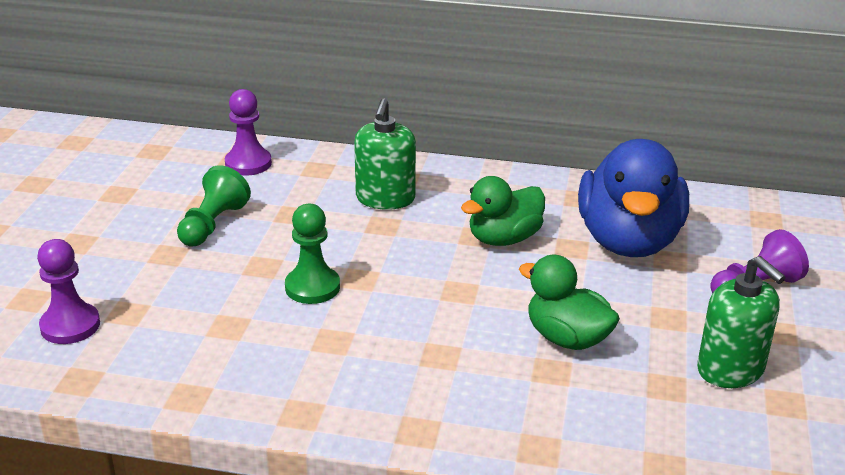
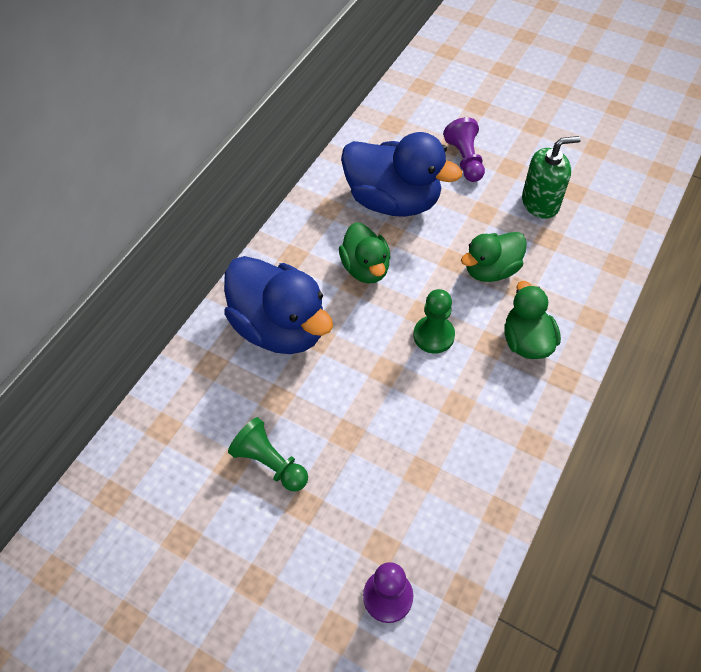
camera: 70 degrees left, 25 degrees up
(248, 163) = (176, 418): purple pawn -> none
(312, 287) = (388, 405): green pawn -> green pawn (433, 335)
(385, 199) = (280, 327): green soap dispenser -> blue duck
(462, 386) = (526, 341): none -> green duck

